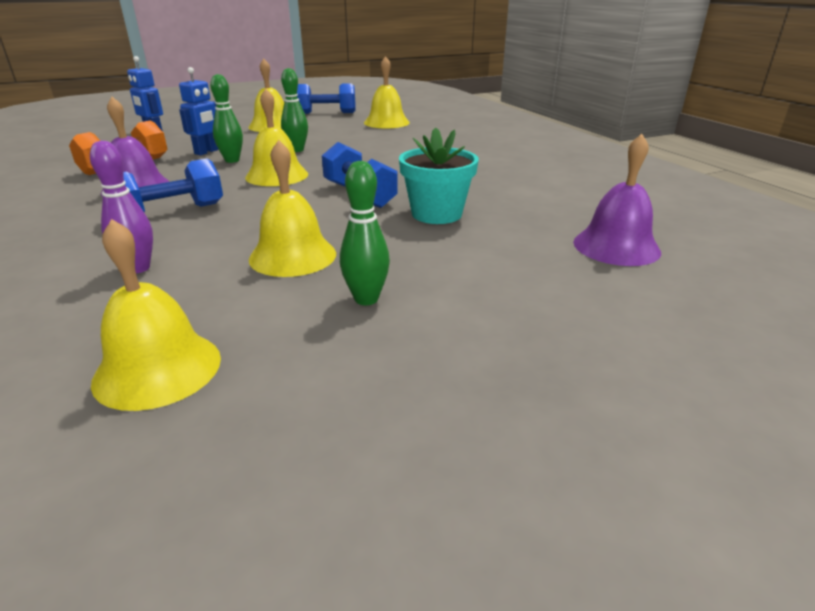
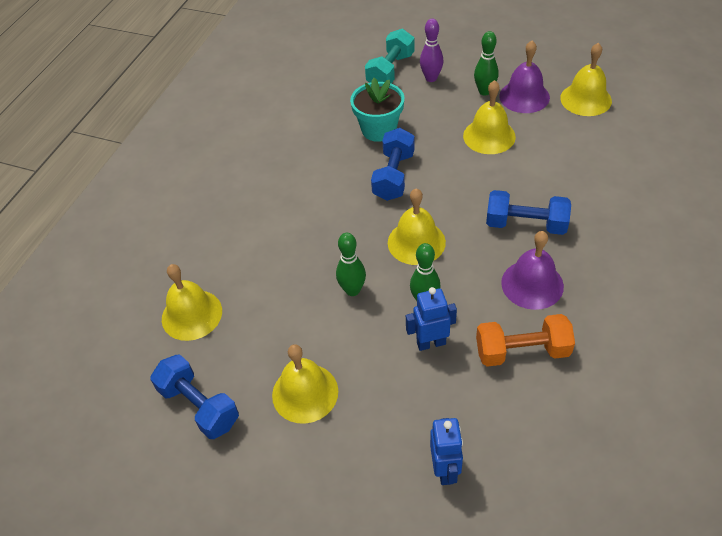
camera: 130 degrees left, 20 degrees up
(138, 268) = (570, 168): purple bowling pin -> purple bowling pin (431, 78)
(541, 264) = (390, 71): none -> turquoise dumbbell
(616, 246) = (342, 62): purple bell -> purple bell (524, 96)

